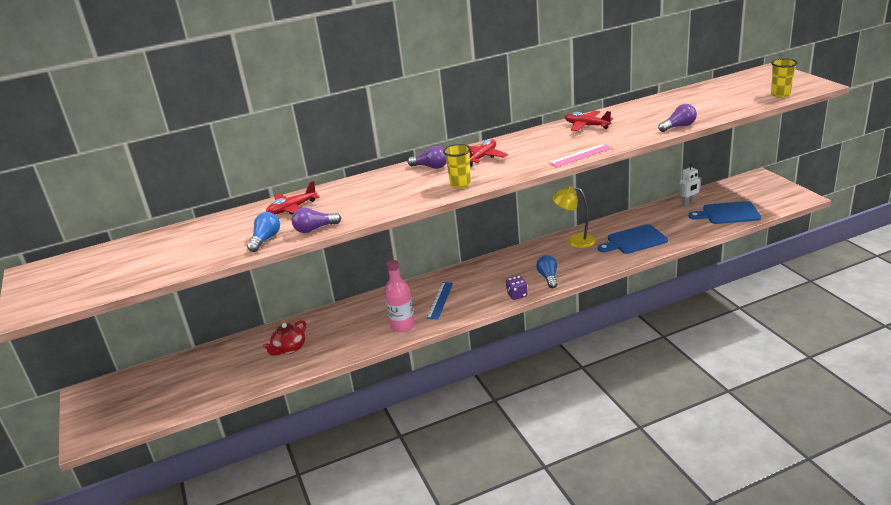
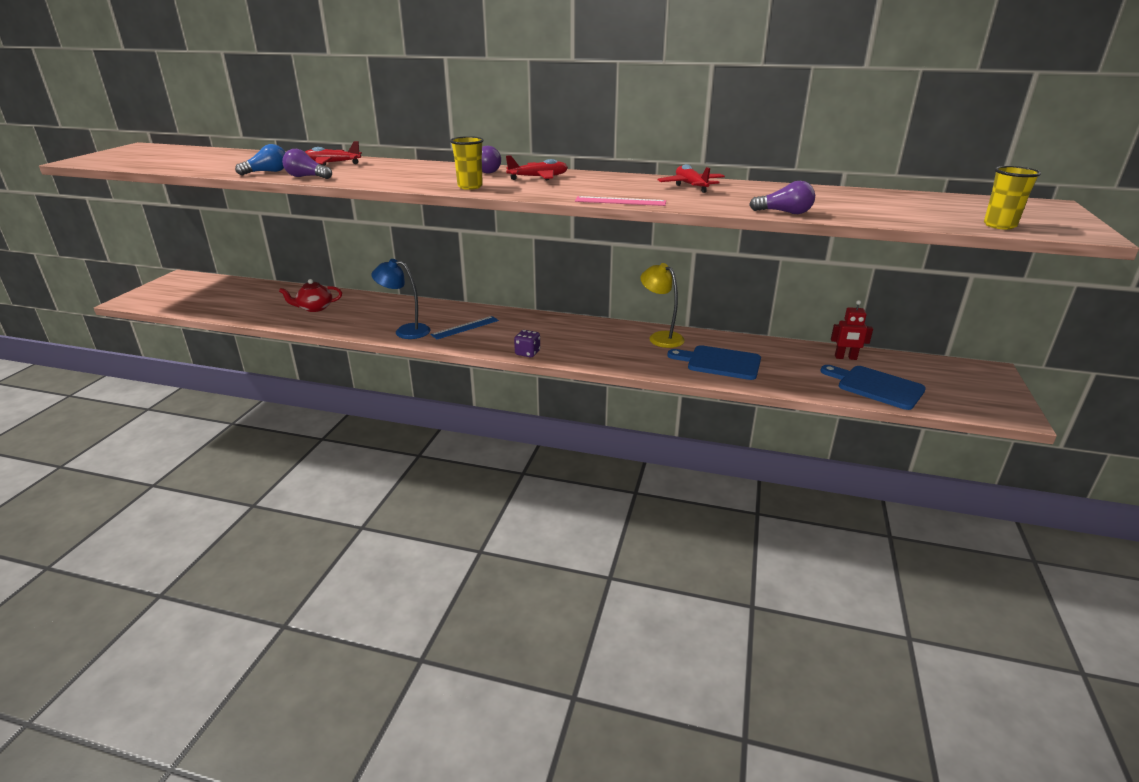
camera: 35 degrees right, 0 degrees up
(402, 326) = (405, 331): pink bottle -> blue lamp
(548, 277) = (579, 353): blue light bulb -> none
(688, 203) = (845, 358): white robot -> red robot

